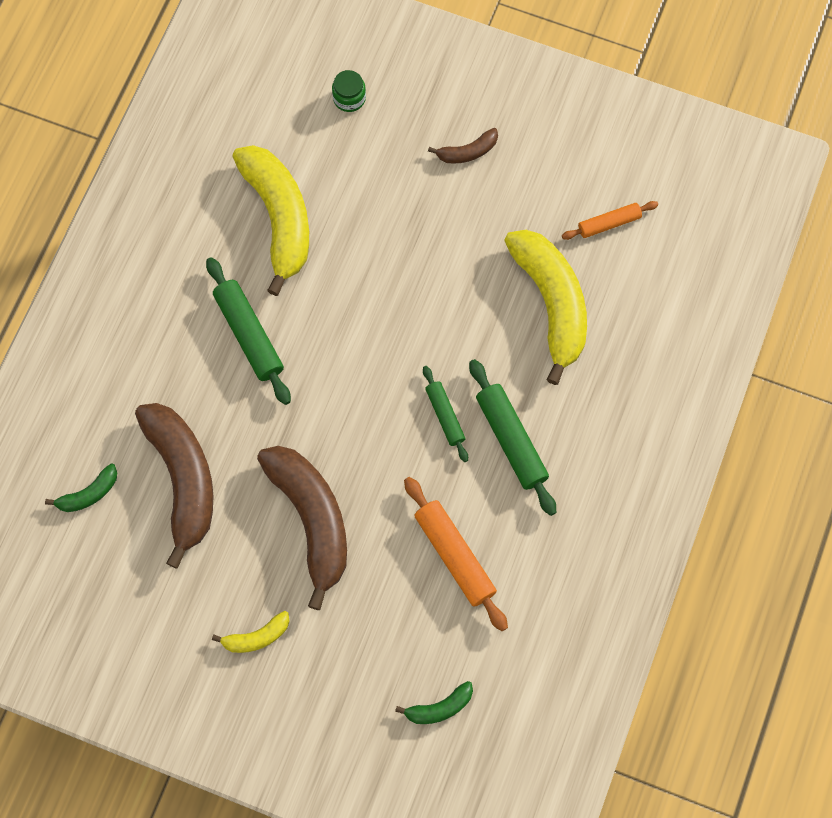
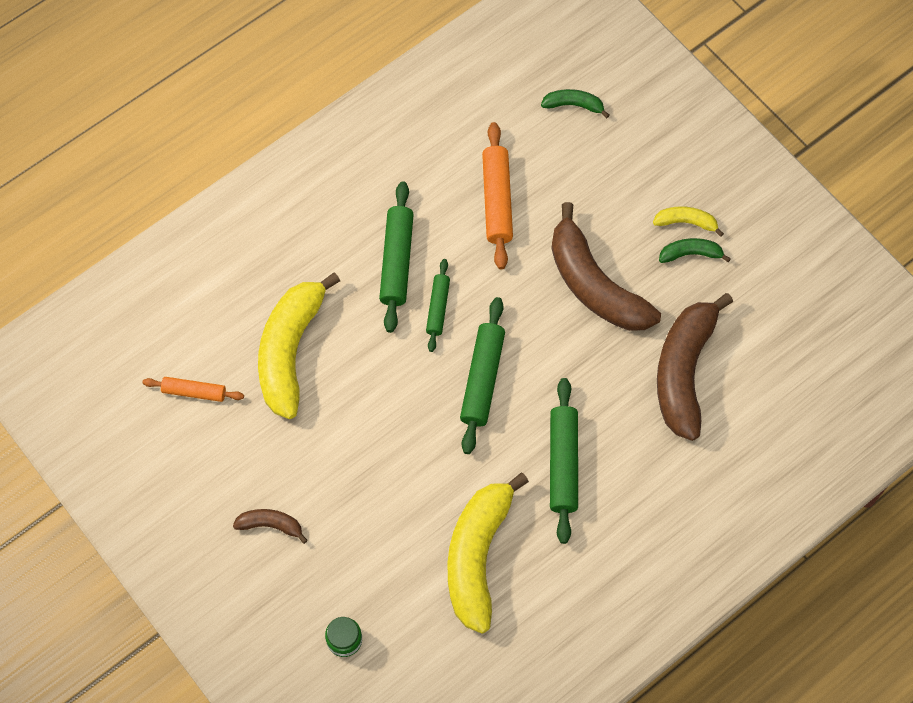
camera: 150 degrees left, 5 degrees down
(89, 494) = (769, 401): green banana -> green banana (690, 254)
(312, 520) = (594, 285): brown banana -> brown banana turned 45 degrees counterclockwise
(364, 371) = (482, 379): none -> green rolling pin

